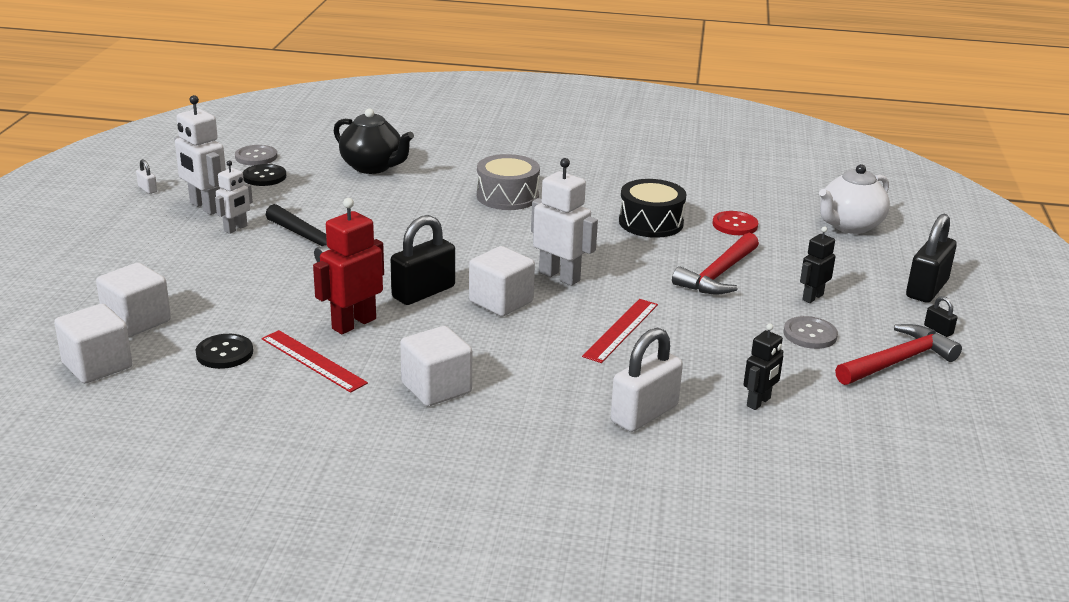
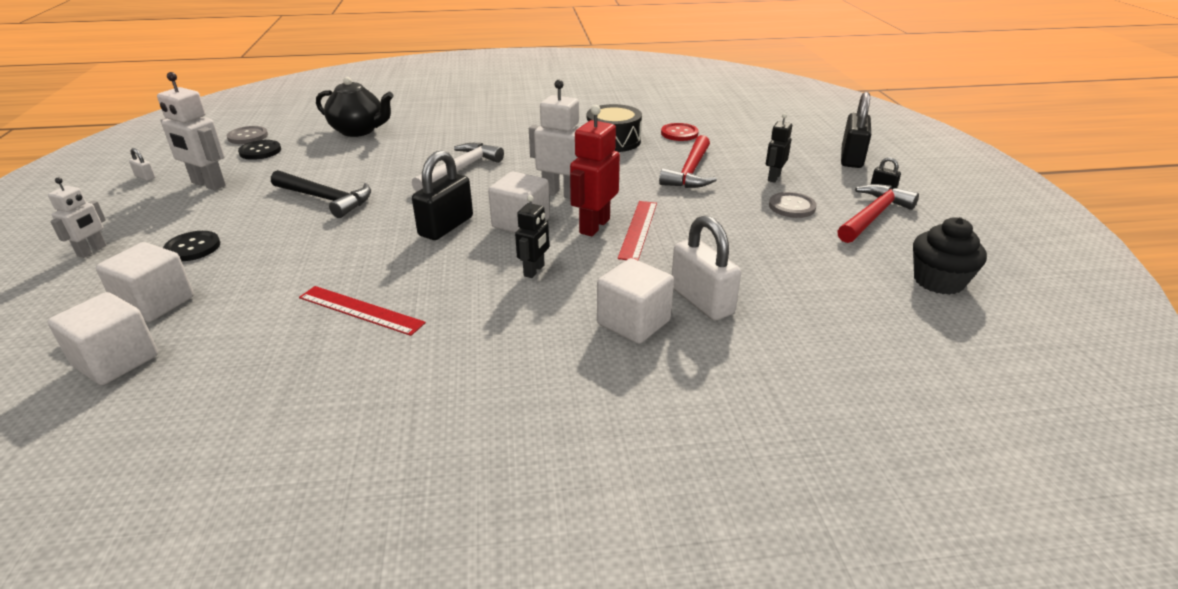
camera: 15 degrees left, 5 degrees up
(224, 353) = (262, 320): black button -> black button (193, 248)
(236, 228) = (244, 198): white robot -> white robot (92, 251)
(353, 323) = (389, 266): red robot -> red robot (594, 226)
(436, 388) = (496, 314): white cube -> white cube (633, 322)
(463, 231) = (460, 170): none -> white hammer
(507, 196) = (486, 137): grey drum -> none
(644, 414) = (701, 301): white padlock -> white padlock turned 60 degrees counterclockwise
(759, 402) = (791, 271): black robot -> black robot (534, 271)
(849, 226) = (763, 122): white teapot -> none
(915, 443) = (938, 281): none -> black cupcake

